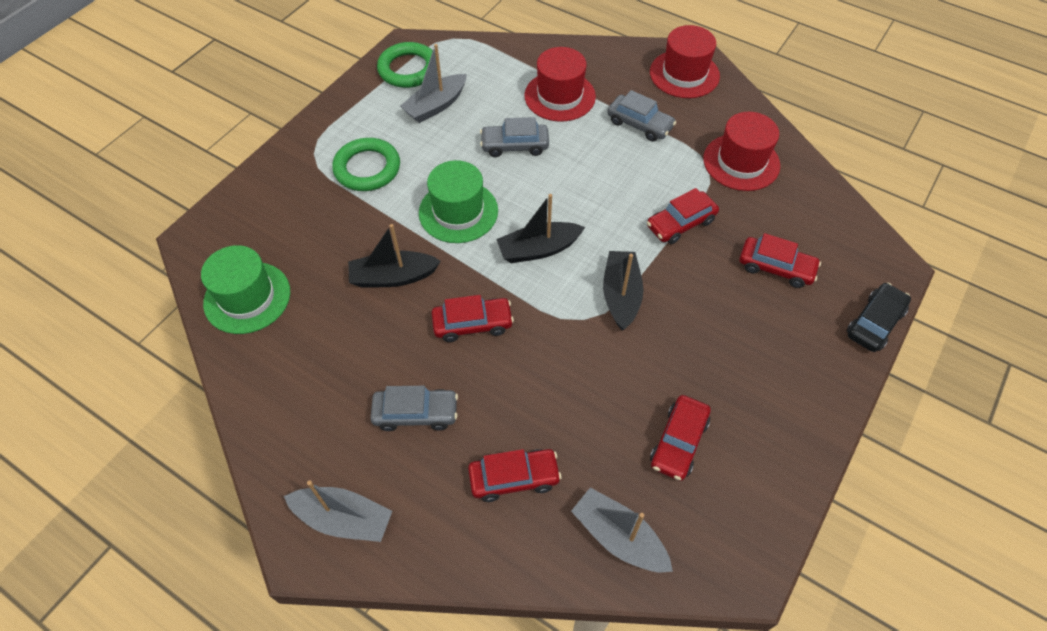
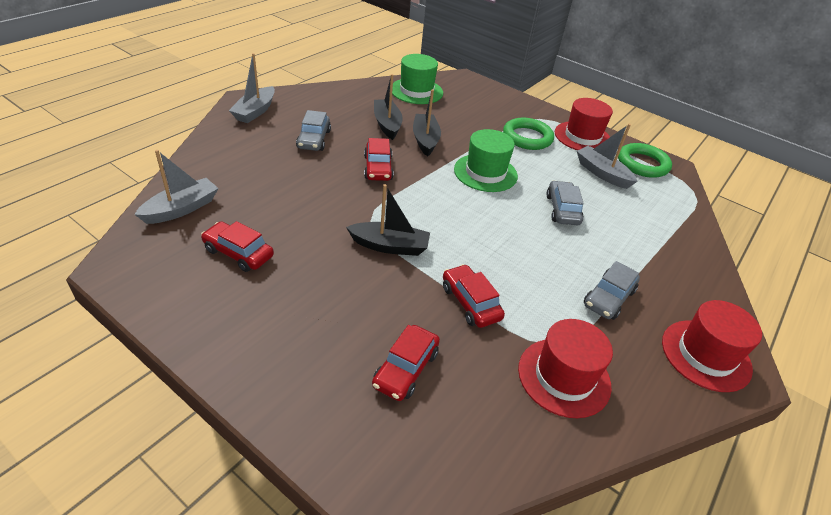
camera: 90 degrees right, 15 degrees down
(514, 478) = (249, 171): red car -> none
(538, 249) = (444, 207): black boat -> black boat (387, 124)
(560, 96) = (635, 246): red hat -> red hat (582, 137)
(874, 323) = (312, 447): black car -> none

